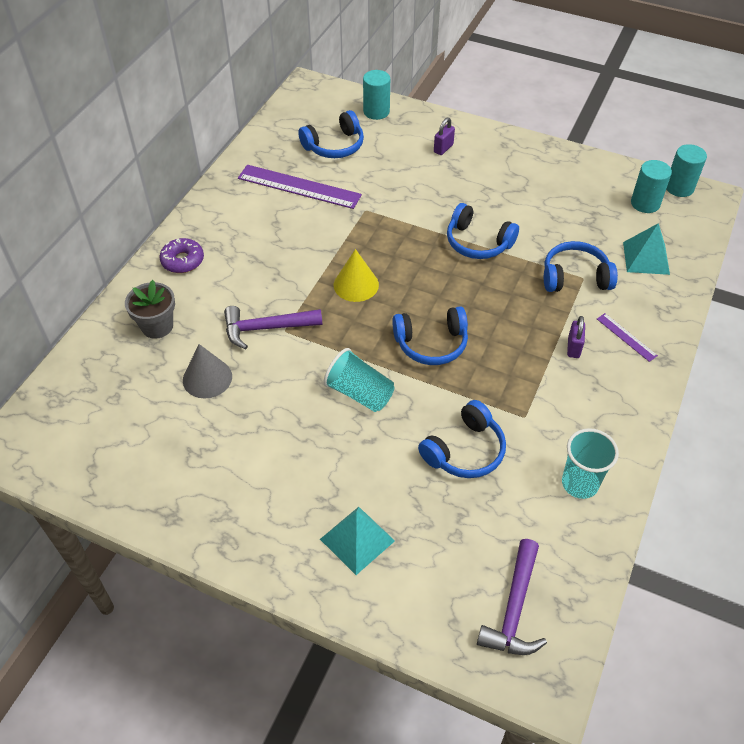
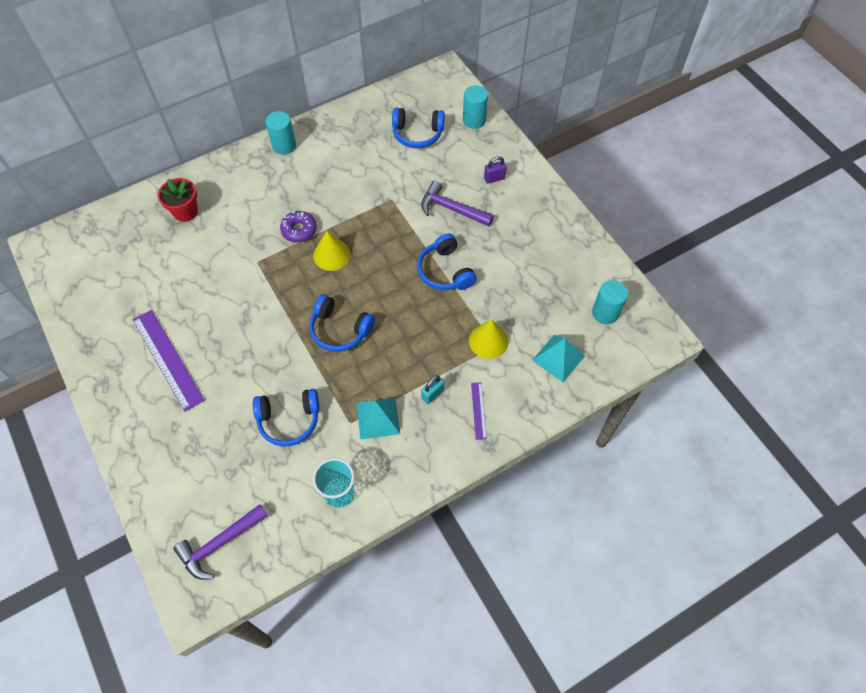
camera: 35 degrees right, 10 degrees up
(157, 326) = (185, 212): grey flower pot -> red flower pot
(183, 261) = (240, 171): purple donut -> purple donut (299, 230)
(207, 378) = (183, 267): grey cone -> none
(266, 328) = (247, 253): purple hammer -> purple hammer (452, 209)
(299, 187) = (363, 155): purple ruler -> purple ruler (167, 359)
(357, 540) = (172, 434): turquoise pyramid -> turquoise pyramid (378, 418)
(359, 393) = (262, 336): turquoise cup -> none
(573, 348) = (432, 394): purple padlock -> turquoise padlock
(575, 277) = (488, 341): blue headphones -> yellow cone
(679, 187) = (648, 315): turquoise cylinder -> turquoise cylinder (284, 145)

